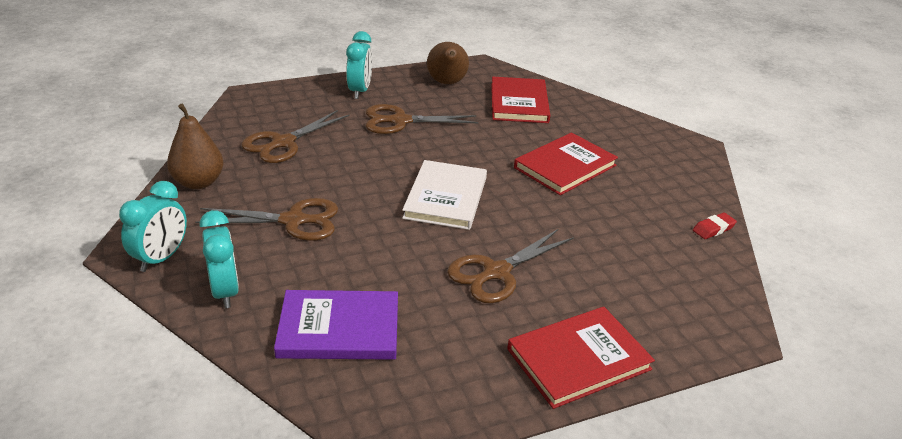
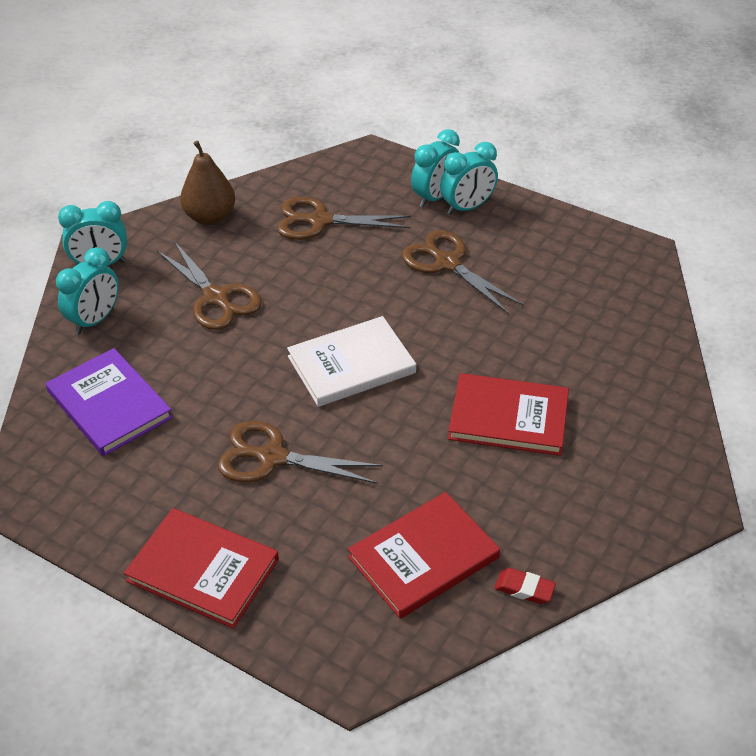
camera: 55 degrees right, 10 degrees up
(332, 96) = (435, 197): none -> turquoise clock
(447, 83) = (565, 250): brown pear -> none
(519, 103) = (596, 320): red book -> red book (423, 557)

